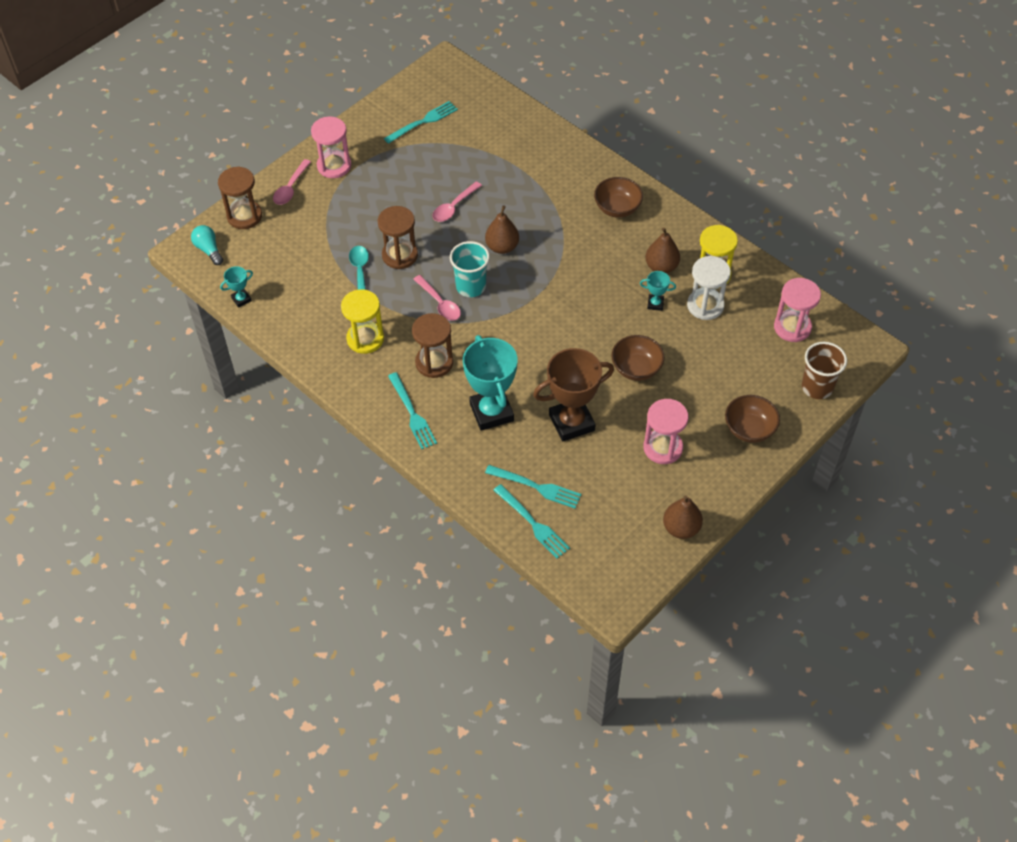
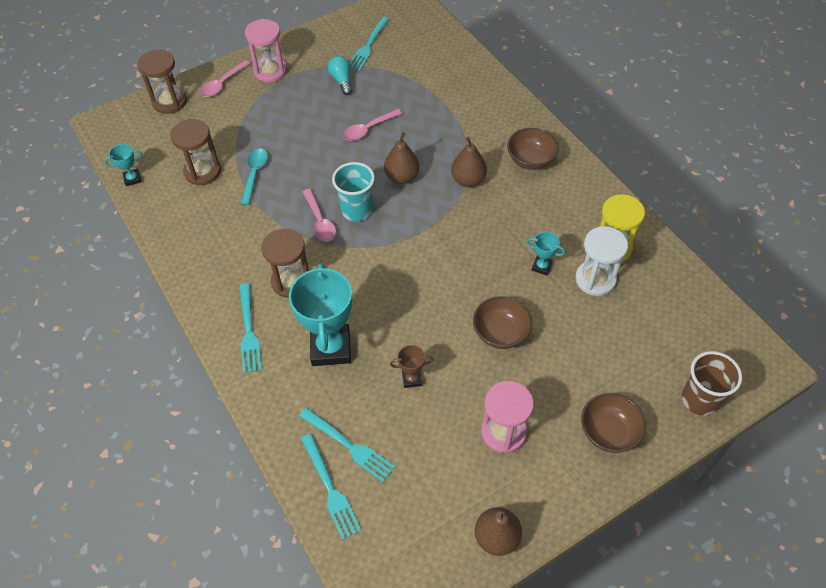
camera: 15 degrees right, 0 degrees up
(208, 250) = (124, 126): turquoise light bulb -> turquoise light bulb (341, 81)
(365, 339) = (233, 242): yellow hourglass -> none
(400, 255) = (299, 166): brown hourglass -> brown hourglass (202, 171)
(423, 121) = (368, 46): turquoise fork -> turquoise fork turned 135 degrees clockwise
(571, 422) = (411, 379): brown trophy -> brown trophy, size x0.45
(661, 267) = (559, 228): brown pear -> brown pear (468, 180)
(792, 327) = (686, 323): pink hourglass -> none

